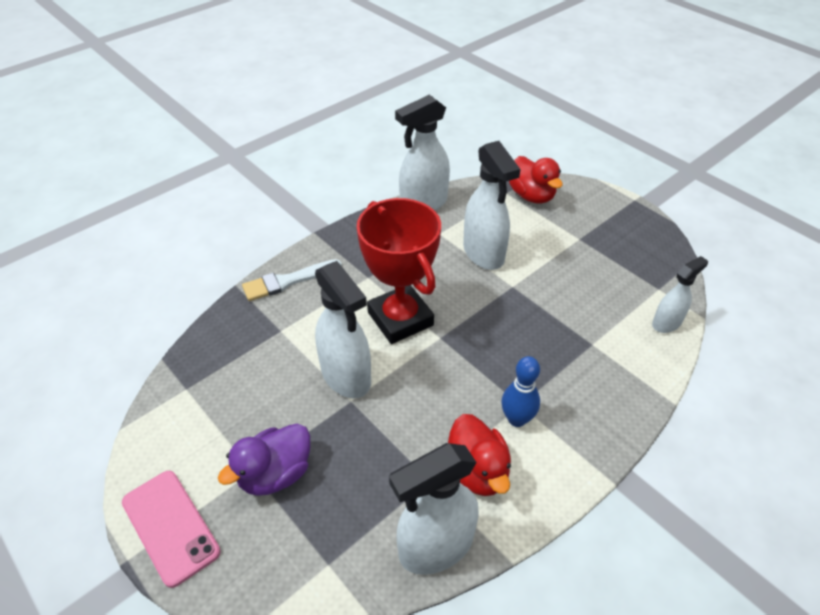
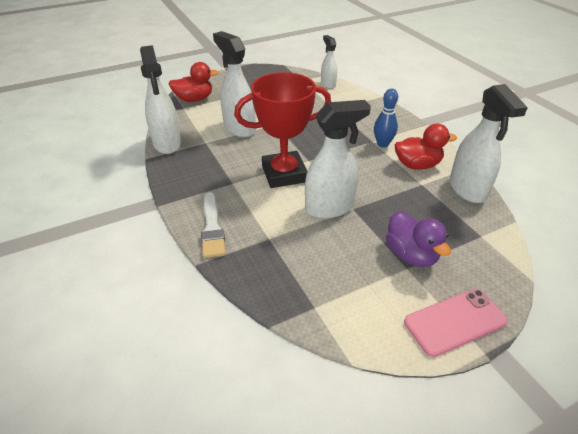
camera: 75 degrees left, 5 degrees down
(484, 254) = (239, 128): white spray bottle -> white spray bottle turned 120 degrees counterclockwise

